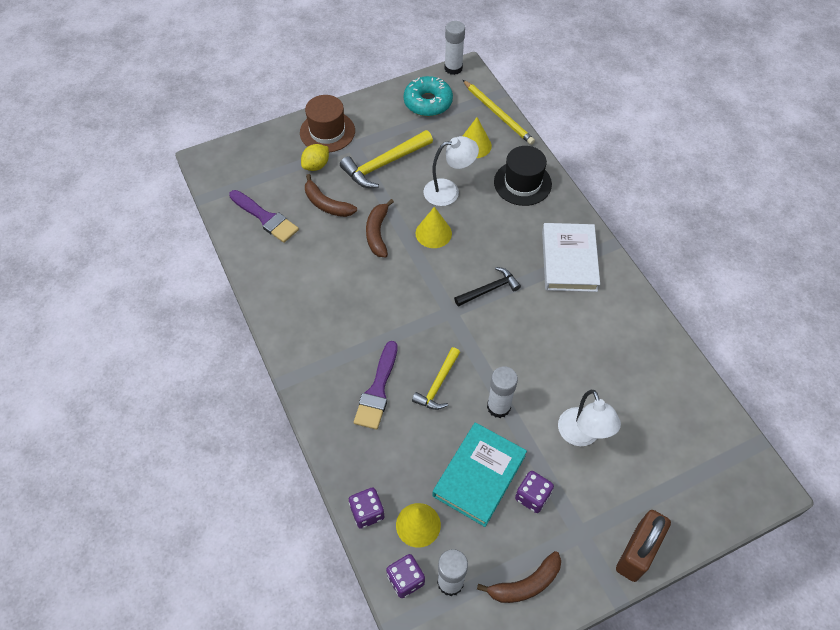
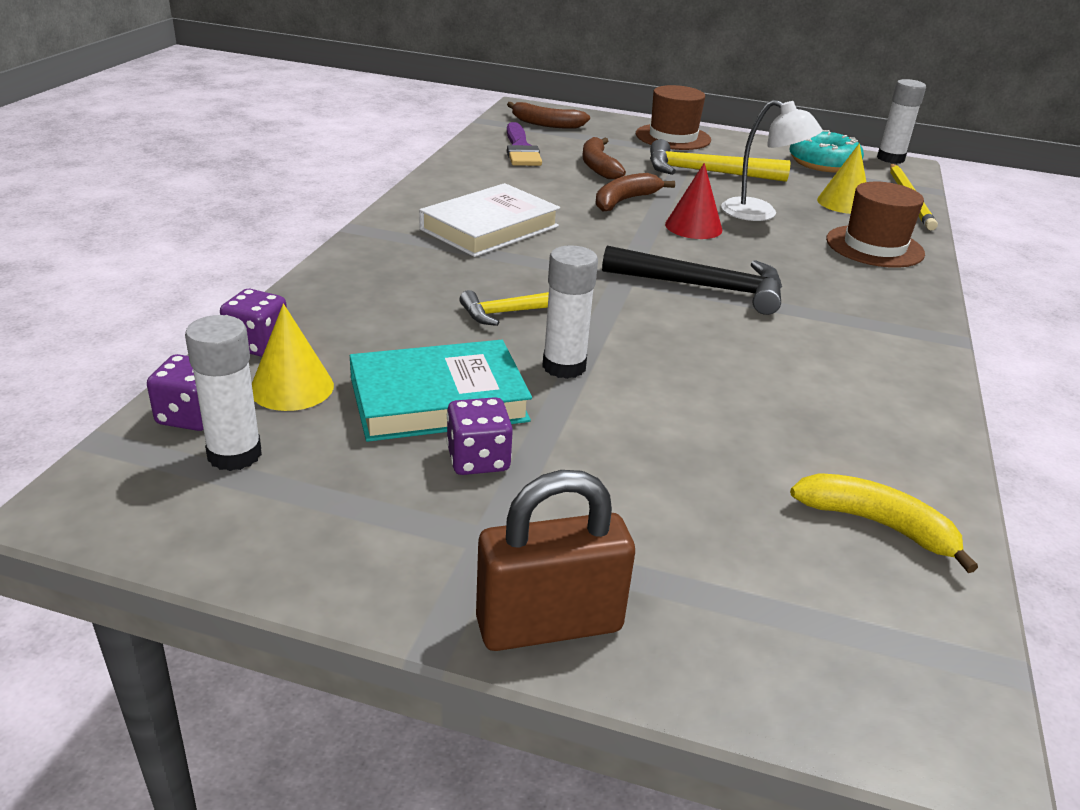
camera: 40 degrees right, 25 degrees down
(316, 165) = (627, 146): yellow lemon -> none
(377, 390) = (437, 280): purple brush -> none
(433, 233) = (693, 227): yellow cone -> red cone
(489, 289) = (704, 287): black hammer -> black hammer, size x1.59
(522, 183) = (874, 246): black hat -> brown hat
(525, 584) = (321, 527): brown banana -> brown banana (546, 124)
(569, 260) = (861, 319): white book -> white book (489, 228)
(582, 435) = (648, 455): white lamp -> none
(679, 403) = (877, 524): none -> yellow banana

